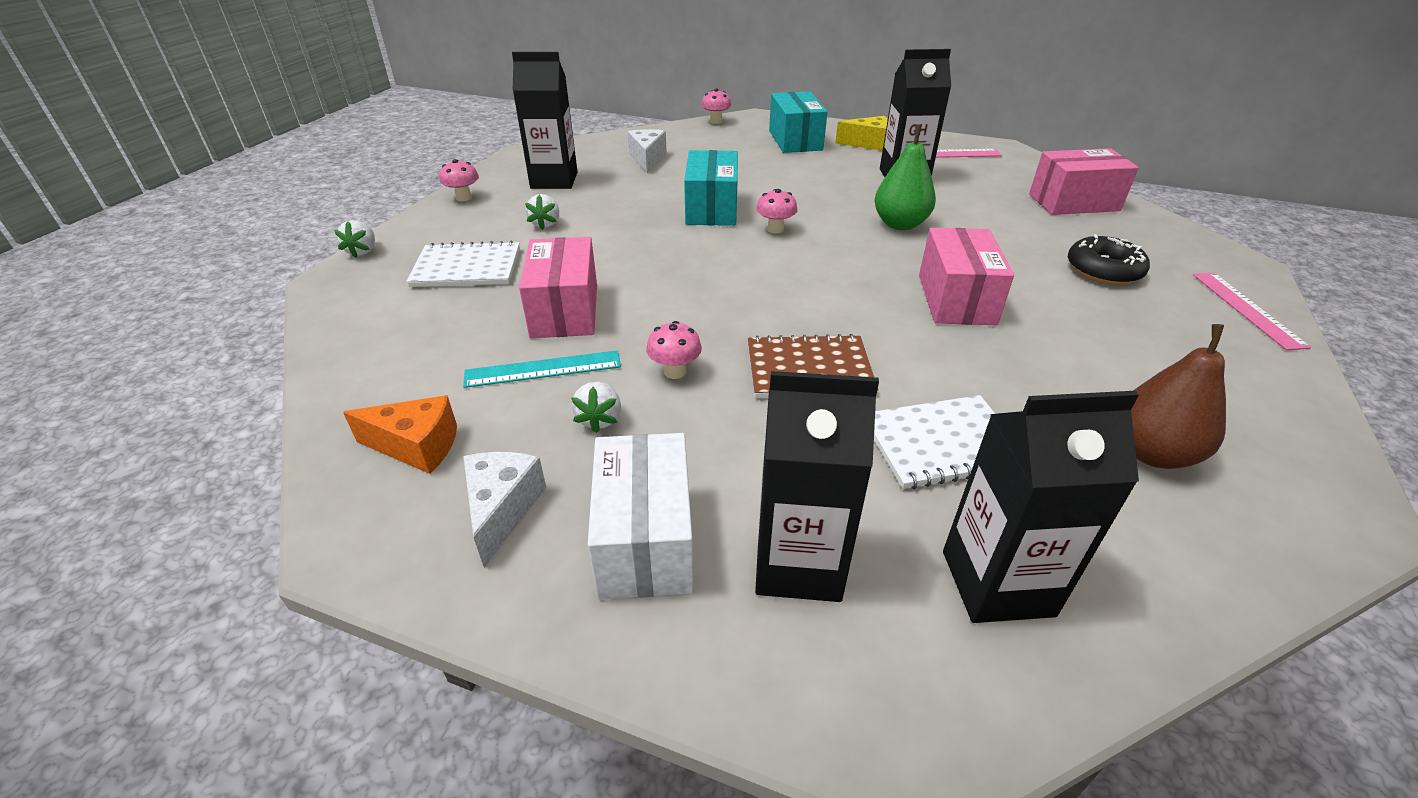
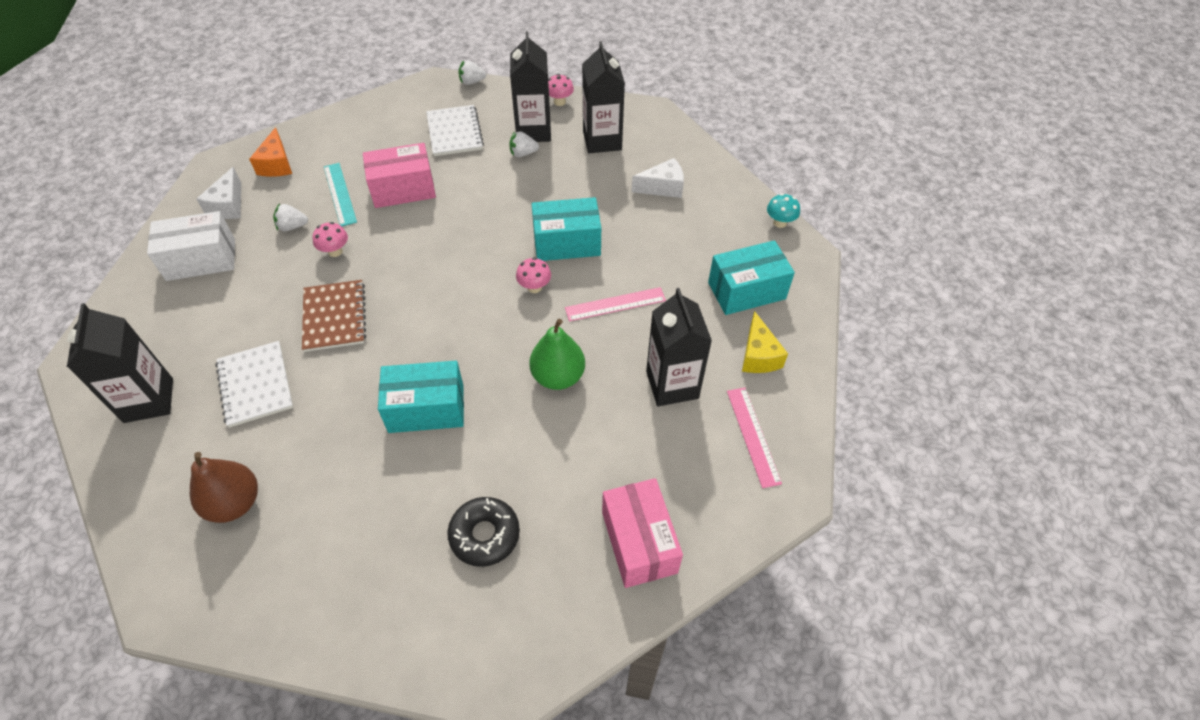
camera: 80 degrees right, 15 degrees up
(502, 509) = (228, 205): white cheese -> white cheese turned 105 degrees clockwise
(716, 121) = (779, 222): pink mushroom -> turquoise mushroom
(798, 563) = (176, 318): black carton -> black carton (533, 131)
(956, 299) = (426, 408): pink box -> turquoise box
(1247, 309) = (419, 646): pink ruler -> pink ruler (615, 304)

